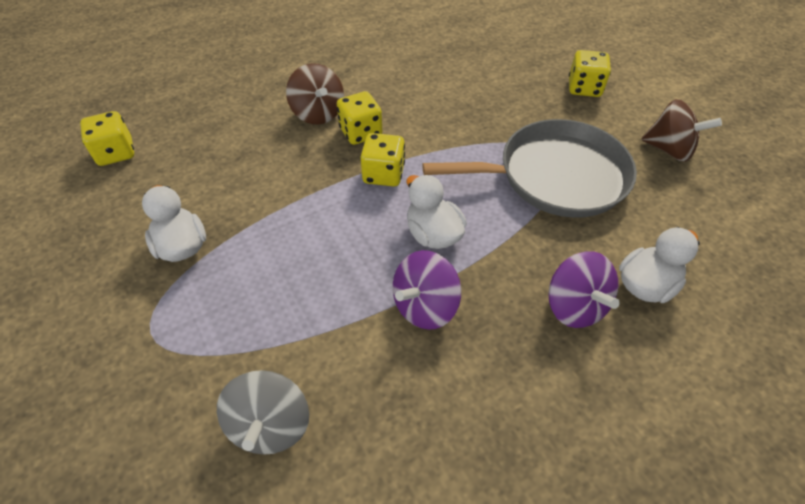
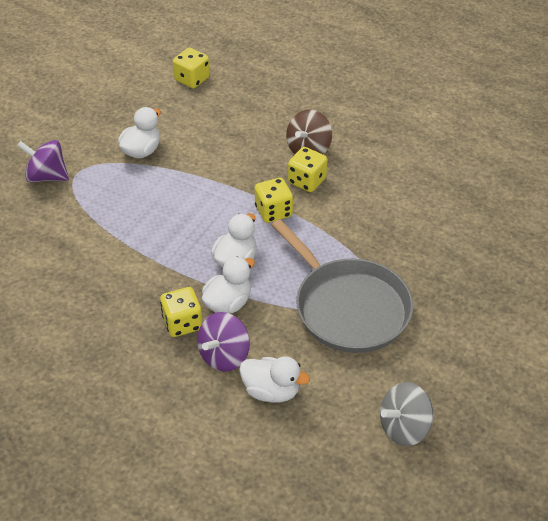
camera: 60 degrees right, 5 degrees down
(270, 425) = (54, 248): grey spinning top -> grey spinning top (404, 428)
(425, 306) = (173, 280): purple spinning top -> purple spinning top (47, 176)
(494, 268) = (228, 303): none -> white duck
(584, 88) = (483, 293): yellow dice -> yellow dice (182, 323)
(669, 150) = (444, 373): brown spinning top -> none

